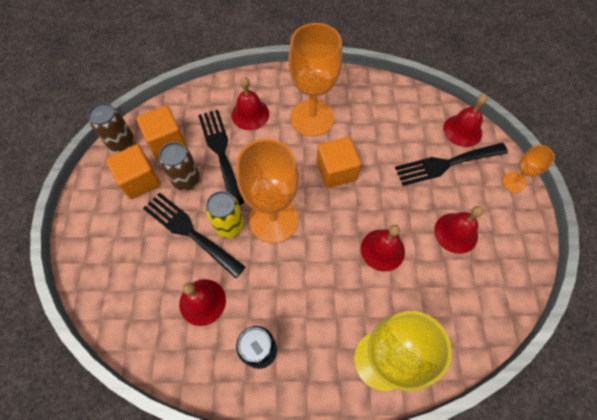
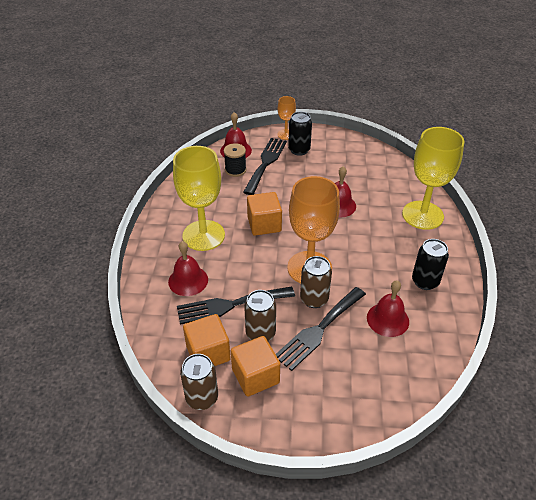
camera: 85 degrees left, 20 degrees down
(229, 226) = (314, 299): yellow can -> brown can
(312, 118) = (203, 235): orange goblet -> yellow goblet
(425, 134) = (235, 170): none -> black spool
(446, 164) = (266, 163): black fork -> black fork turned 150 degrees counterclockwise
(456, 233) = (325, 167): red bell -> none
(484, 200) = (299, 150): none -> black can

